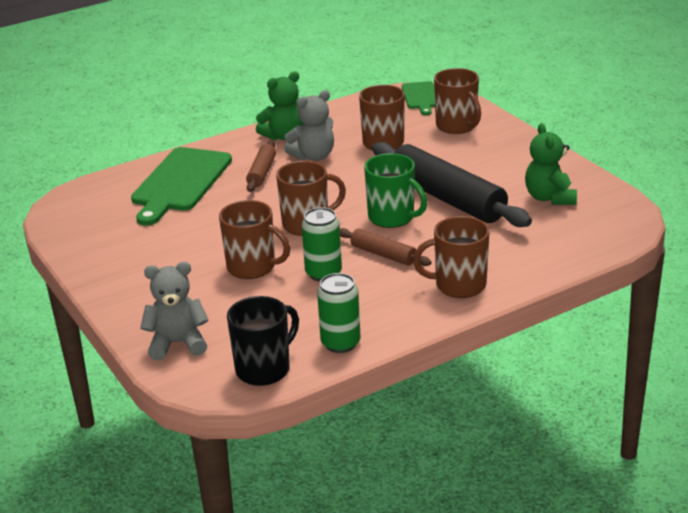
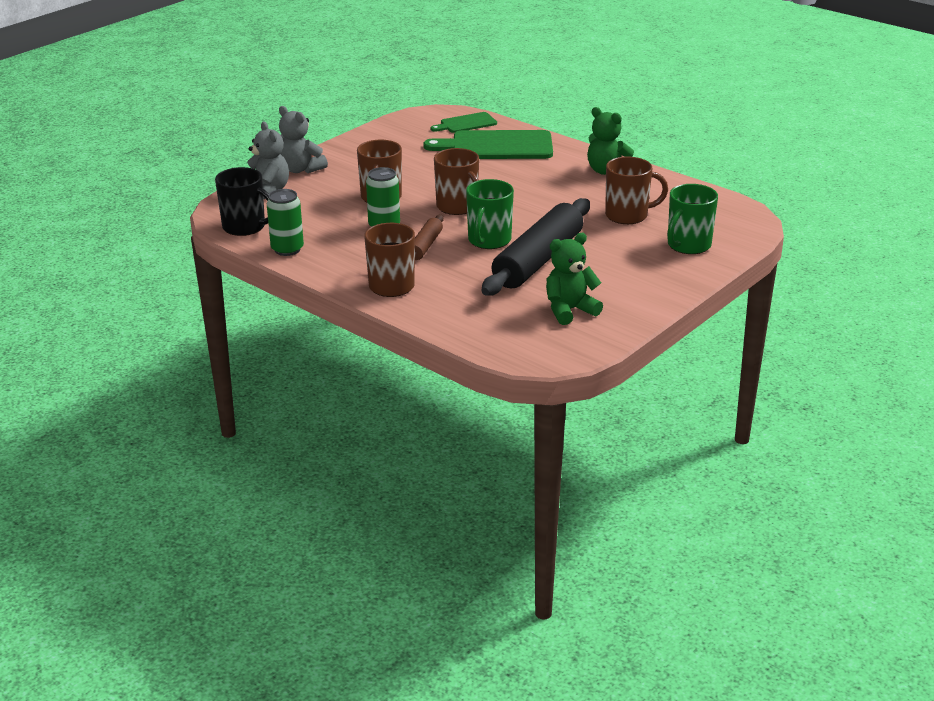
camera: 70 degrees right, 0 degrees up
(262, 172) = (534, 174): brown rolling pin -> none
(313, 156) = (578, 189): grey teddy bear -> grey teddy bear (300, 169)
(421, 97) = (738, 219): green cutting board -> green cutting board (466, 123)
(457, 126) = (688, 245): brown mug -> green mug

